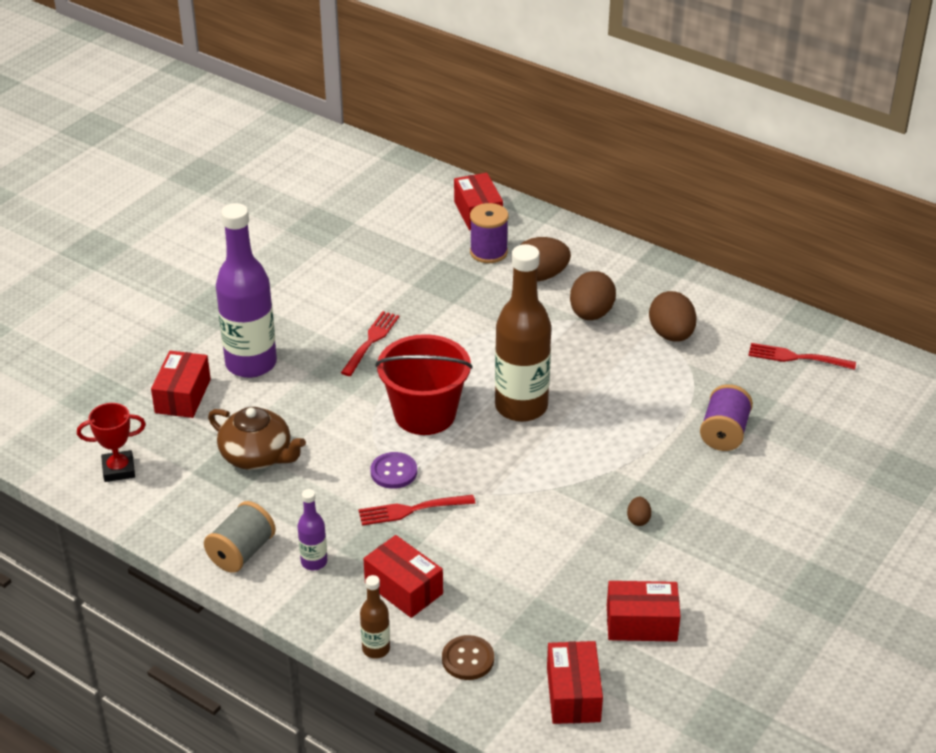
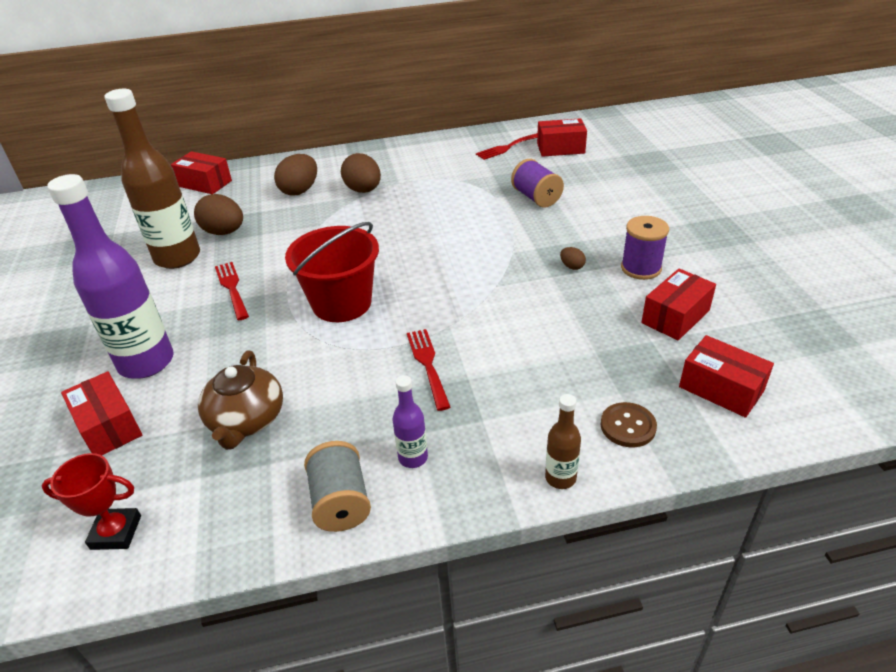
camera: 45 degrees left, 0 degrees up
(118, 469) = (116, 532): red trophy -> red trophy turned 60 degrees clockwise
(257, 456) = (246, 420): brown teapot -> brown teapot turned 105 degrees clockwise
(394, 472) = (376, 351): purple button -> none
(403, 588) = (508, 419): red box -> red box (560, 148)
(411, 510) = (428, 365): red fork -> red fork turned 135 degrees clockwise
(488, 252) = (244, 197): purple spool -> purple spool (641, 268)
(521, 407) = (400, 258): brown bottle -> brown bottle (177, 257)
(671, 335) = (427, 174): brown egg -> brown egg (224, 232)

